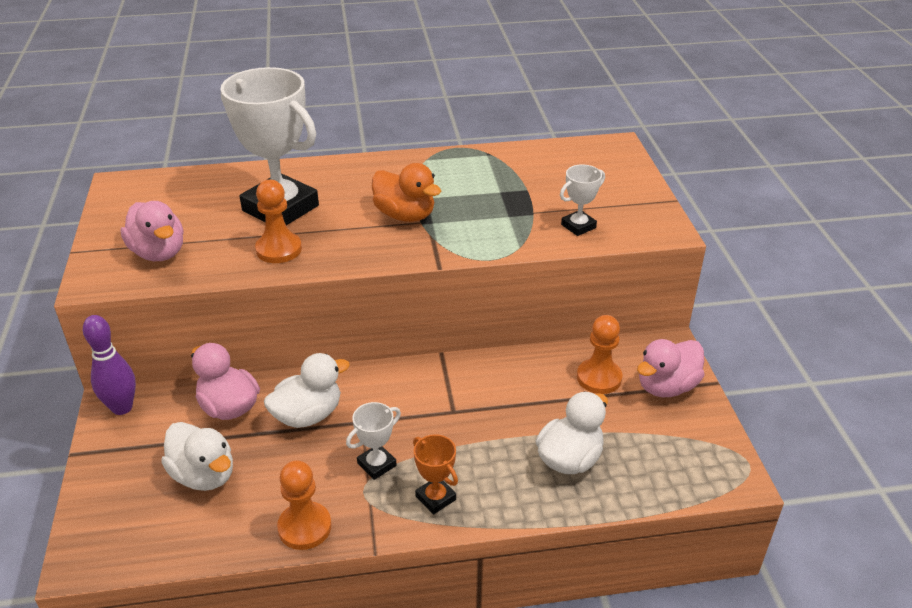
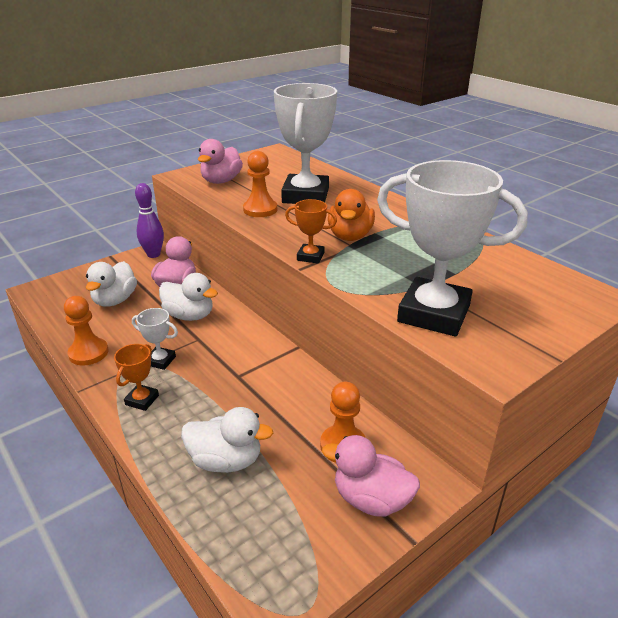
camera: 60 degrees right, 5 degrees down
(422, 253) = (310, 257): none -> orange trophy
(578, 226) = (433, 314): white trophy -> white trophy, size x2.24

